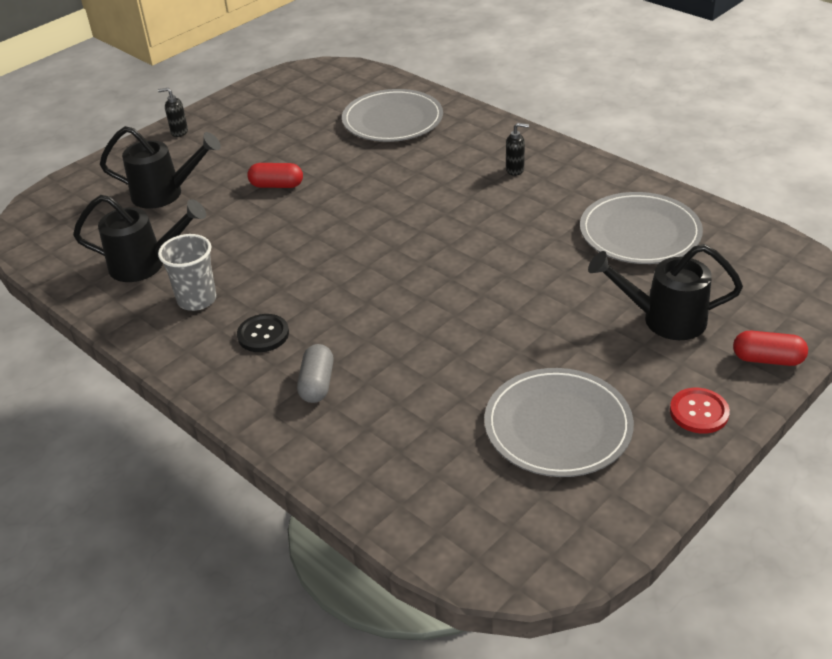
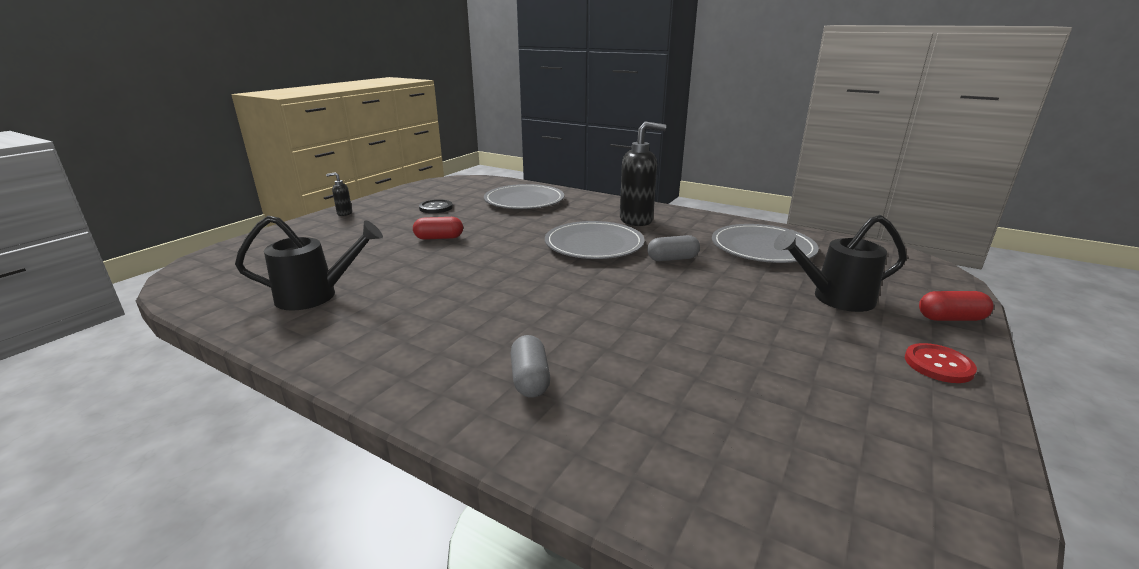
camera: 15 degrees left, 15 degrees down
(165, 194) = (334, 248): black watering can -> none
(197, 300) = (375, 318): grey cup -> none
(263, 334) = (454, 341): black button -> black button (436, 208)
(515, 170) = (636, 220): black soap dispenser -> black soap dispenser, size x2.21
(522, 243) = (672, 259): none -> grey capsule
(558, 426) = (815, 392): grey plate -> grey plate (594, 244)

